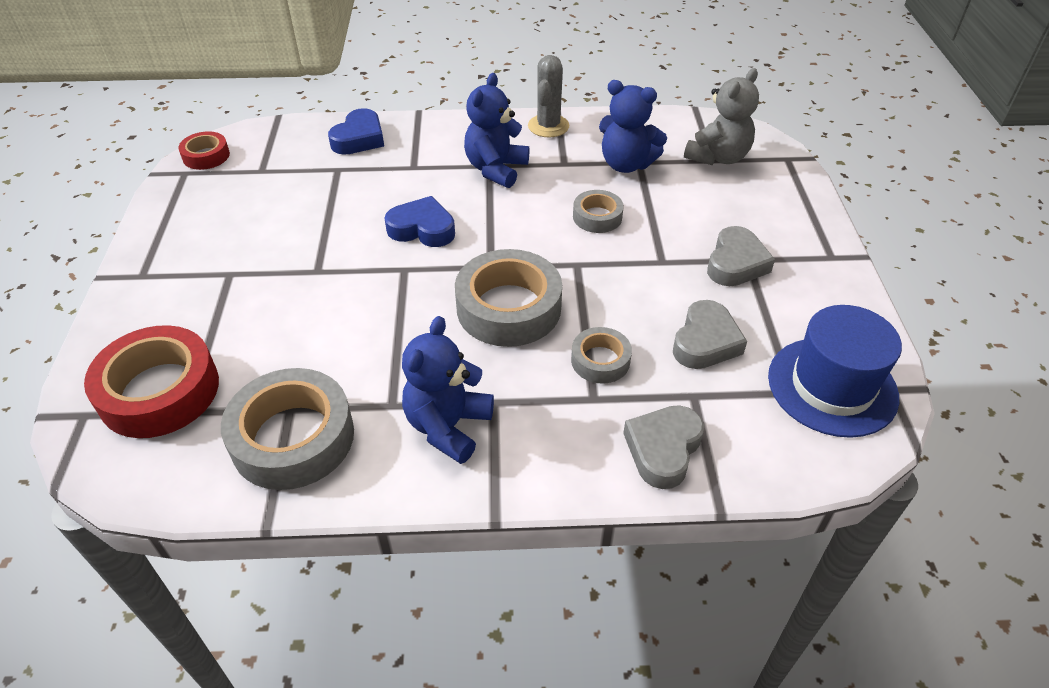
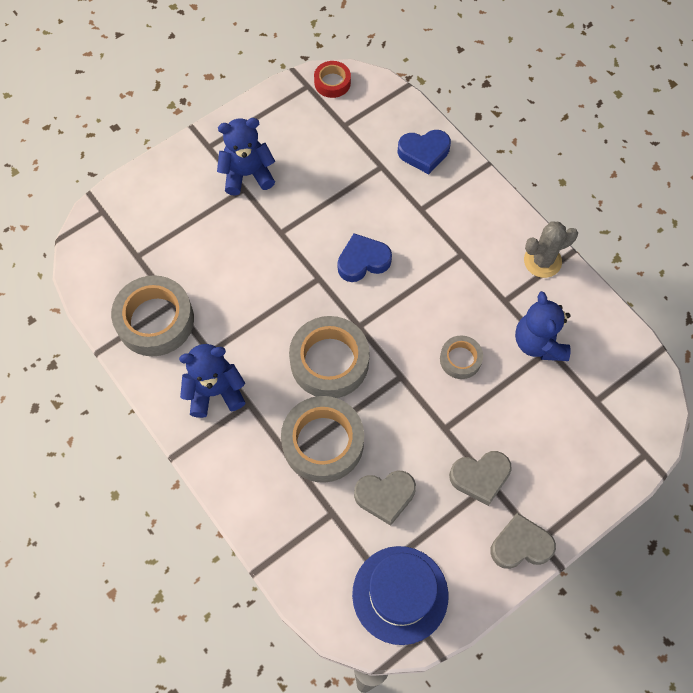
camera: 55 degrees right, 20 degrees up
(159, 391) = (140, 231): red tape -> none
(422, 229) = (363, 261): blue heart -> blue heart turned 90 degrees counterclockwise
(496, 169) = (461, 261): blue teddy bear -> blue teddy bear (247, 174)
(600, 360) = (323, 442): grey tape -> grey tape, size x1.89
(663, 449) = (277, 517): grey heart -> grey heart (520, 545)
(718, 157) = (603, 402): grey teddy bear -> none

